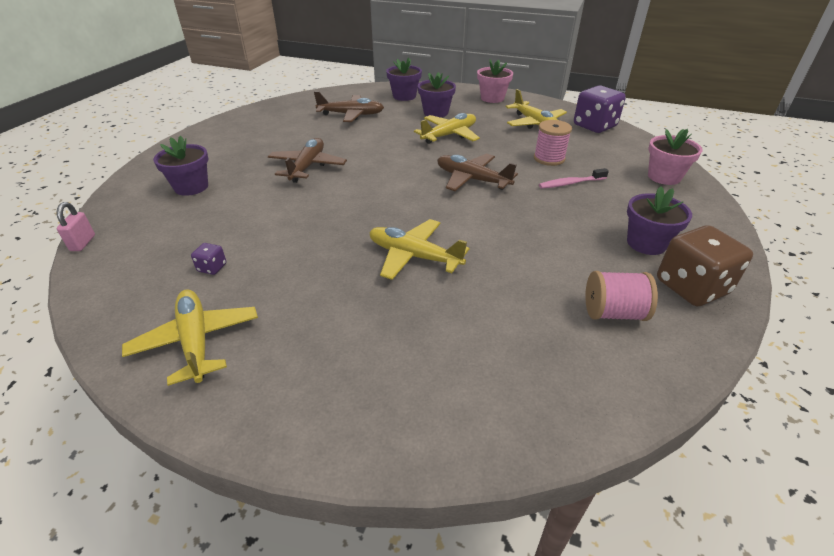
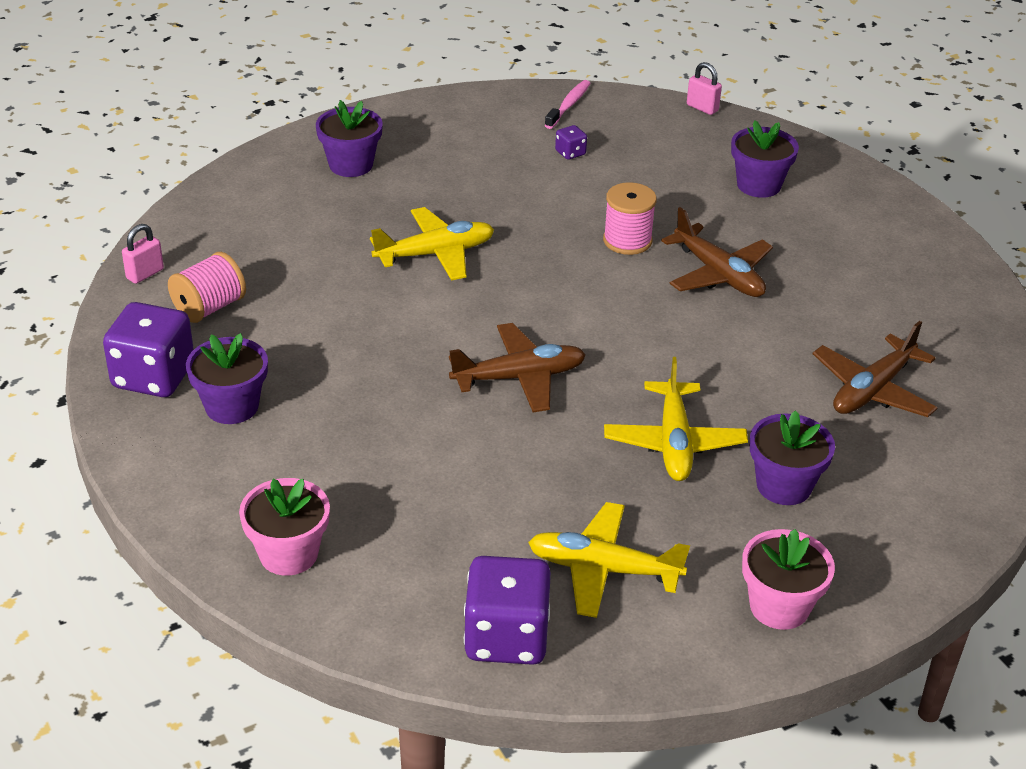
camera: 130 degrees right, 0 degrees up
(196, 341) = (479, 122): yellow plane -> none
(404, 96) = (909, 496): purple flower pot -> purple flower pot (351, 165)
(549, 158) = (479, 486): pink spool -> pink spool (627, 240)
(570, 183) = (399, 451): pink toothbrush -> pink toothbrush (568, 105)
(650, 379) = (145, 274): none -> pink padlock
(691, 287) = (153, 376): brown dice -> purple dice

